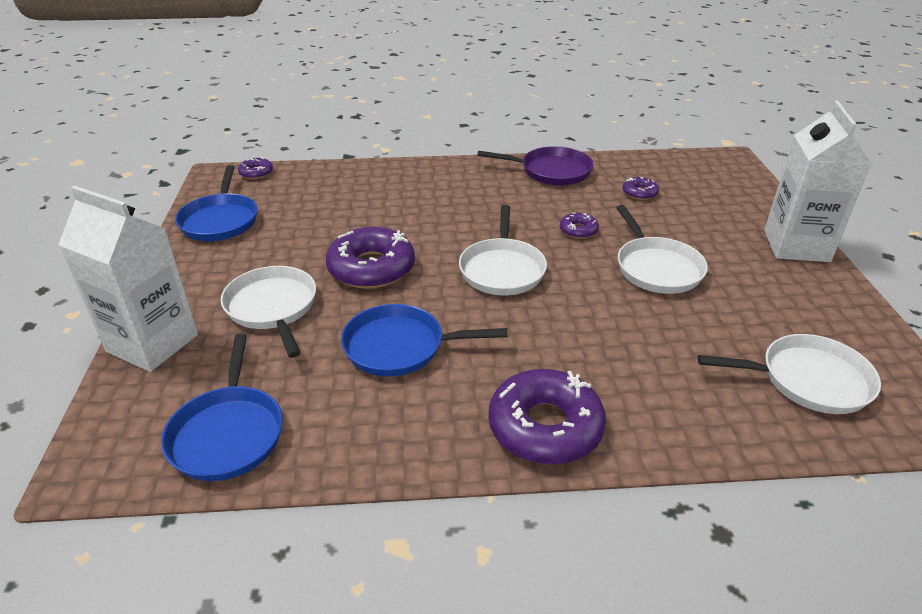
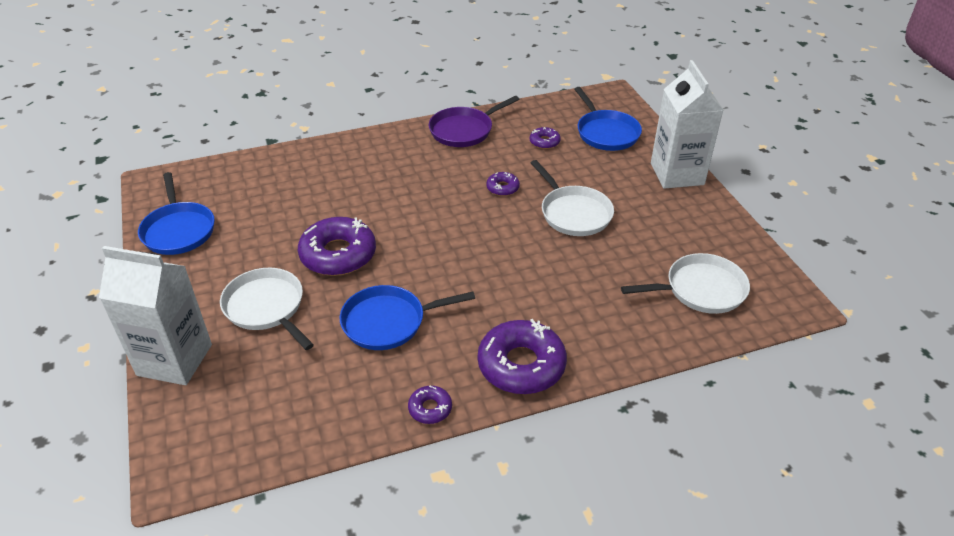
camera: 15 degrees left, 5 degrees up
(228, 433) = (277, 422): blue pan -> blue pan (606, 133)
(256, 173) = (190, 173): purple donut -> purple donut (430, 408)
(502, 269) = (450, 236): white pan -> none
(551, 171) = (464, 130): purple pan -> purple pan turned 150 degrees clockwise

